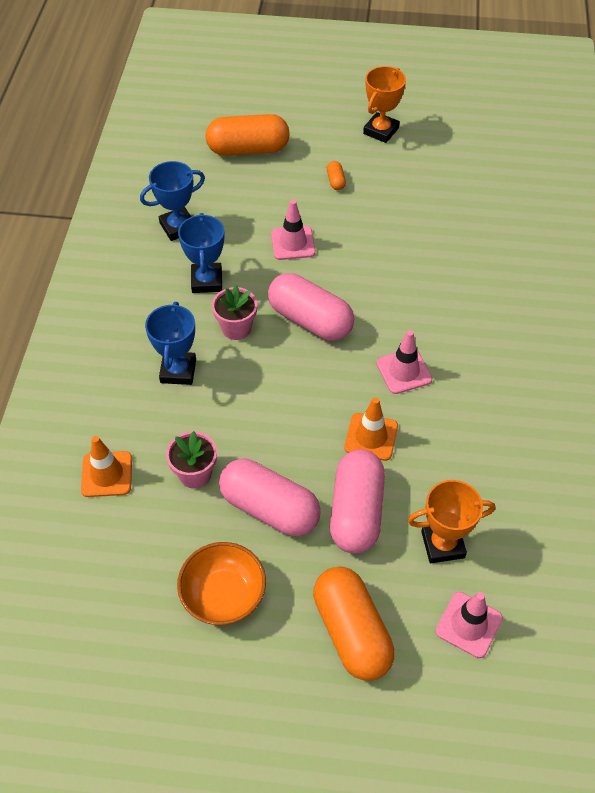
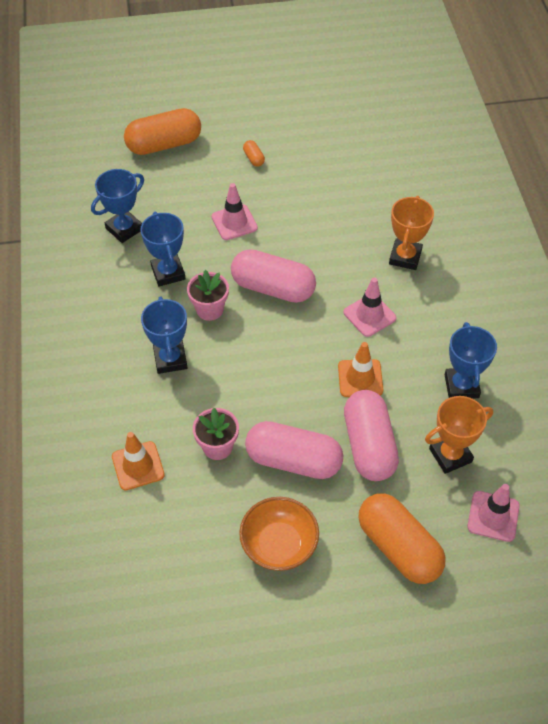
camera: 15 degrees left, 0 degrees up
(381, 131) = (279, 105): orange trophy -> orange trophy (405, 257)
(480, 471) = (461, 386): none -> blue trophy

